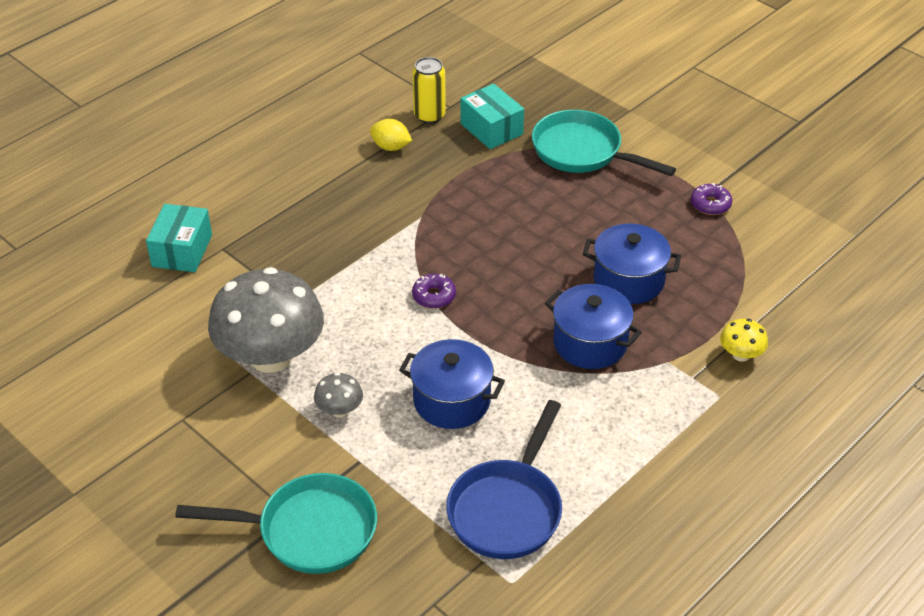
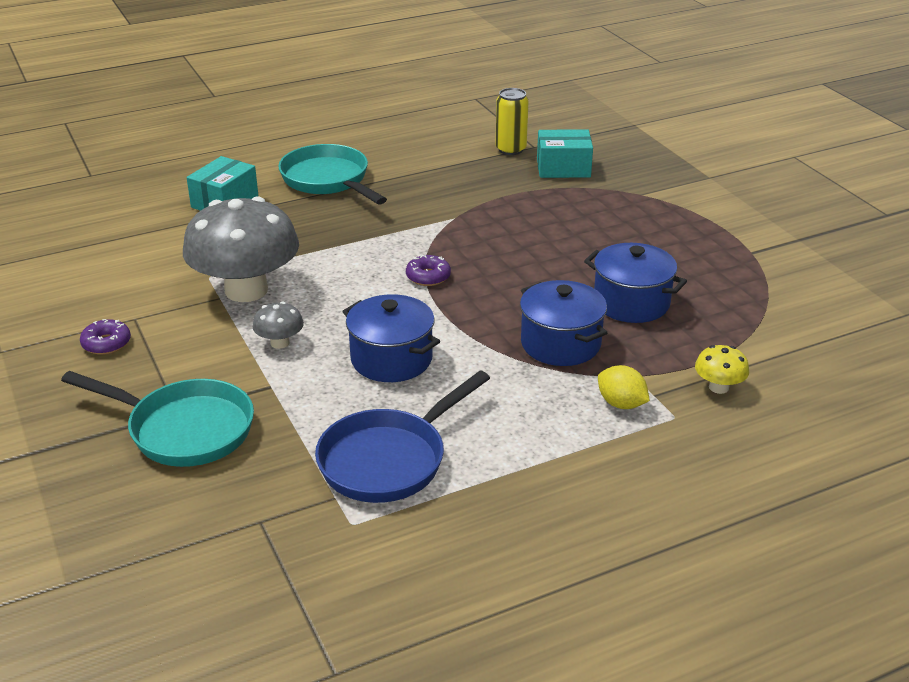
camera: 20 degrees right, 10 degrees down
(391, 147) = (460, 165): yellow lemon -> yellow lemon (621, 404)
(491, 129) = (563, 168): turquoise box -> turquoise box turned 75 degrees counterclockwise
(583, 152) = (643, 199): turquoise pan -> turquoise pan (328, 180)
(710, 204) = (753, 260): purple donut -> purple donut (106, 343)

